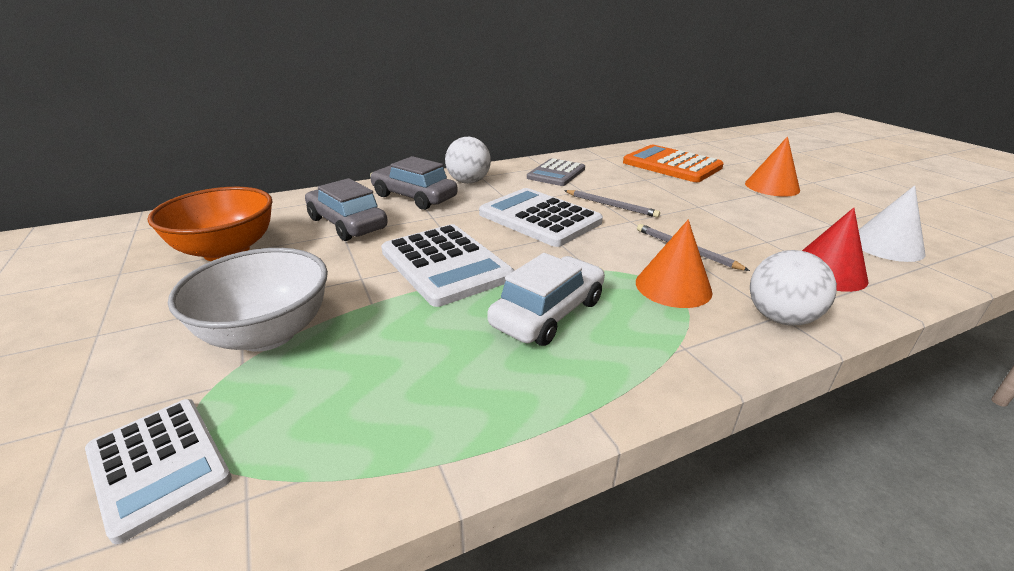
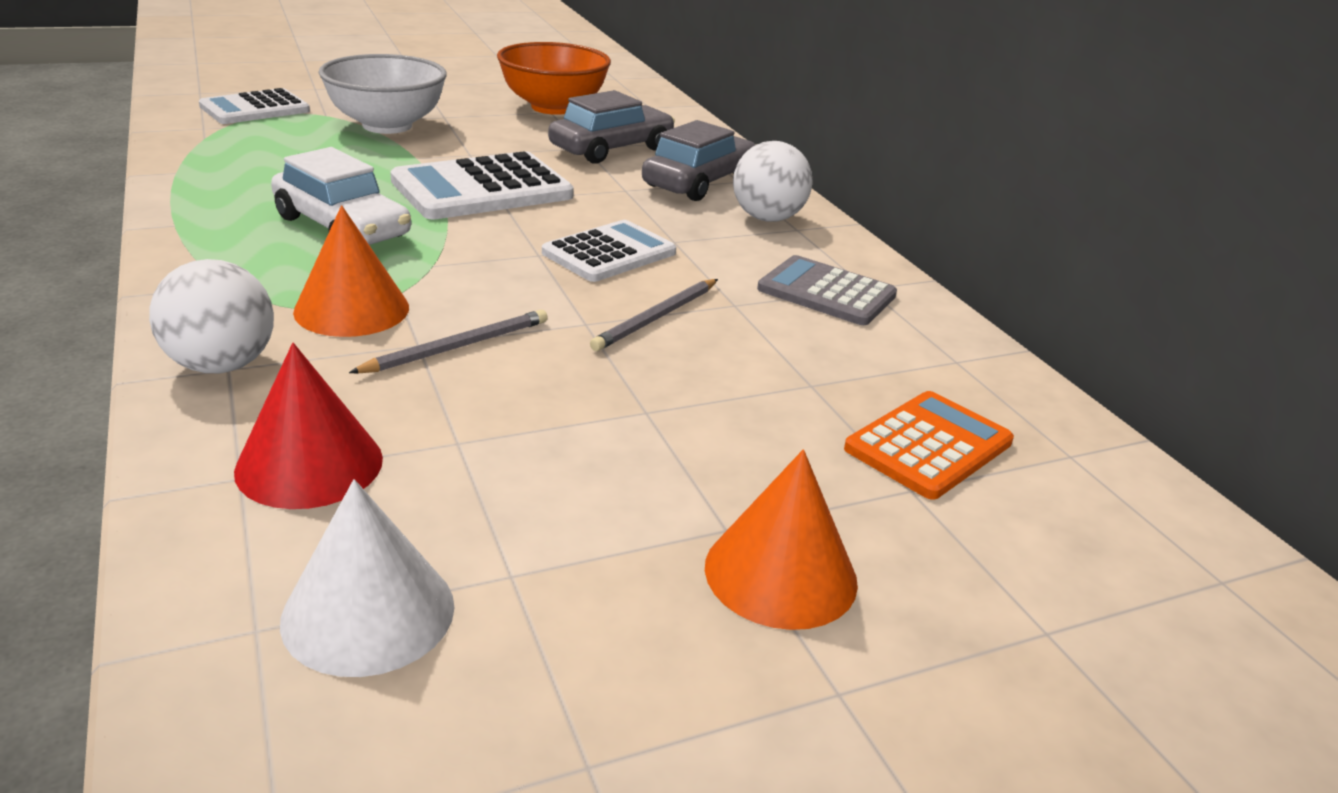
camera: 90 degrees right, 0 degrees up
(539, 218) = (609, 253): white calculator -> white calculator, size x0.66
(672, 165) = (928, 446): orange calculator -> orange calculator, size x0.66

